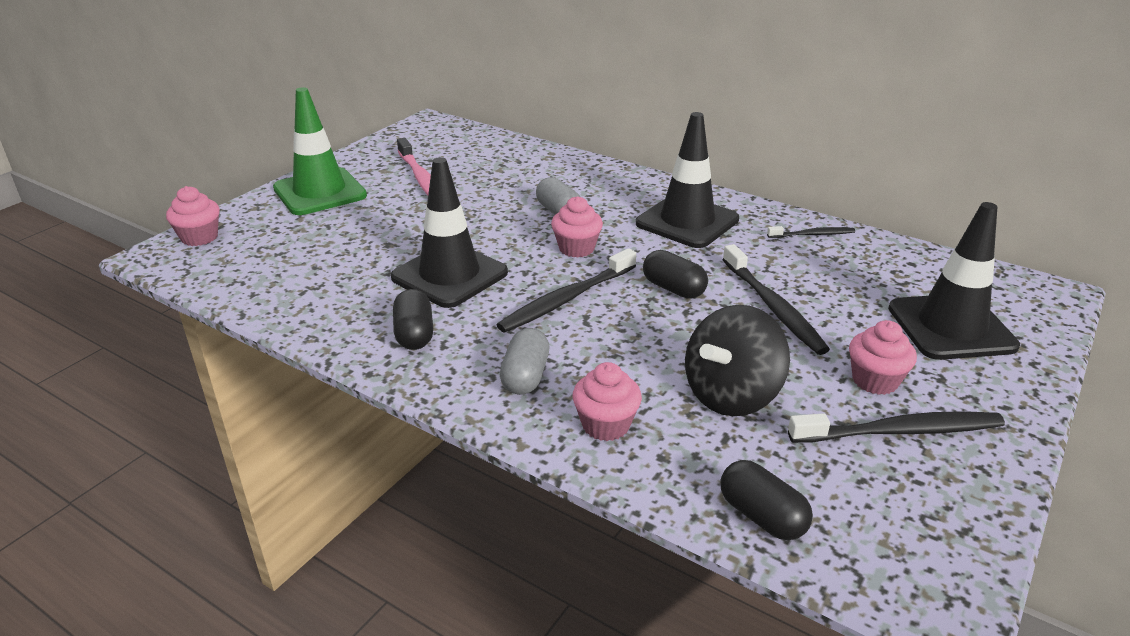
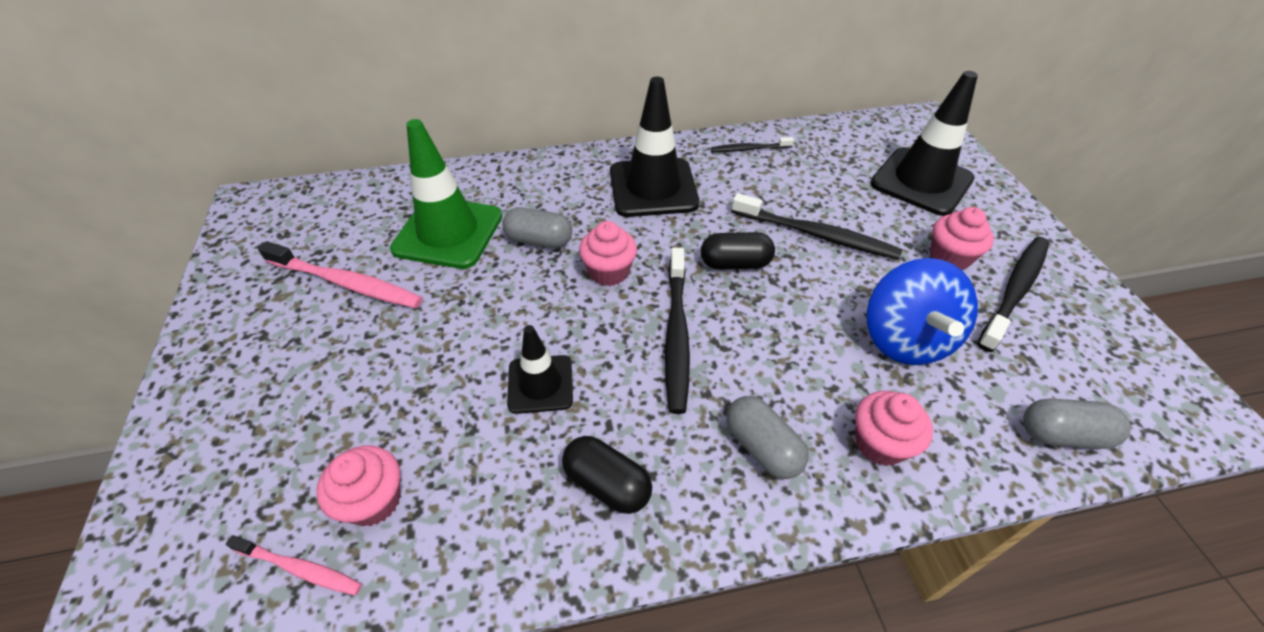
camera: 45 degrees left, 15 degrees up
(199, 237) = (140, 563): pink cupcake -> pink cupcake (374, 500)
(246, 276) = (300, 569): none -> pink toothbrush
(320, 192) = (234, 375): green traffic cone -> green traffic cone (448, 233)
(449, 275) = (540, 384): black traffic cone -> black traffic cone, size x0.58
(731, 395) = (904, 339): black spinning top -> blue spinning top
(762, 516) = (1062, 435): black capsule -> grey capsule
(813, 234) = (749, 149): black toothbrush -> black toothbrush turned 135 degrees counterclockwise

